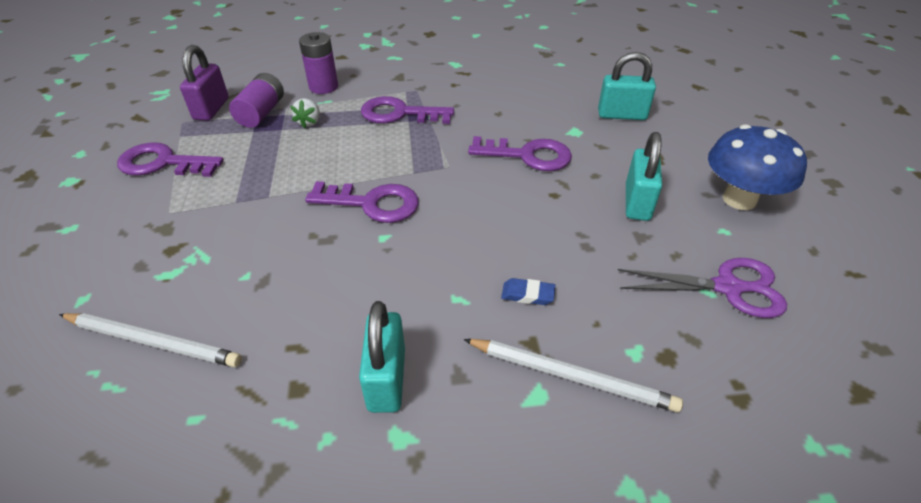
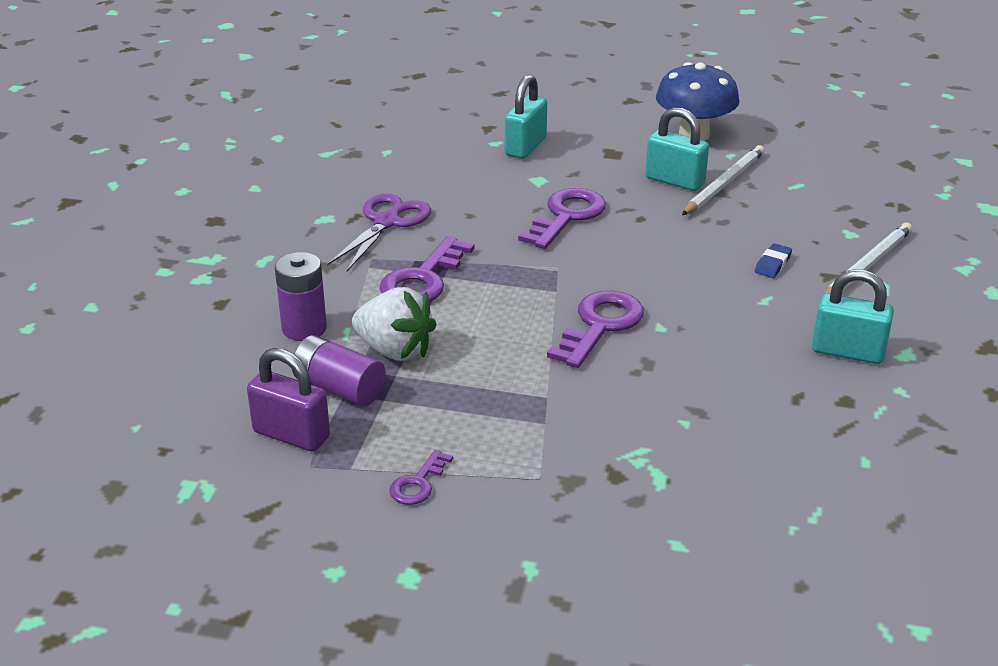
camera: 70 degrees left, 10 degrees down
(153, 341) = (763, 487): white pencil -> white pencil (724, 184)
(163, 163) = (418, 483): purple key -> purple key, size x0.54
(309, 122) = (395, 350): white strawberry -> white strawberry, size x1.82
(728, 287) = (797, 175): purple scissors -> purple scissors (387, 222)

